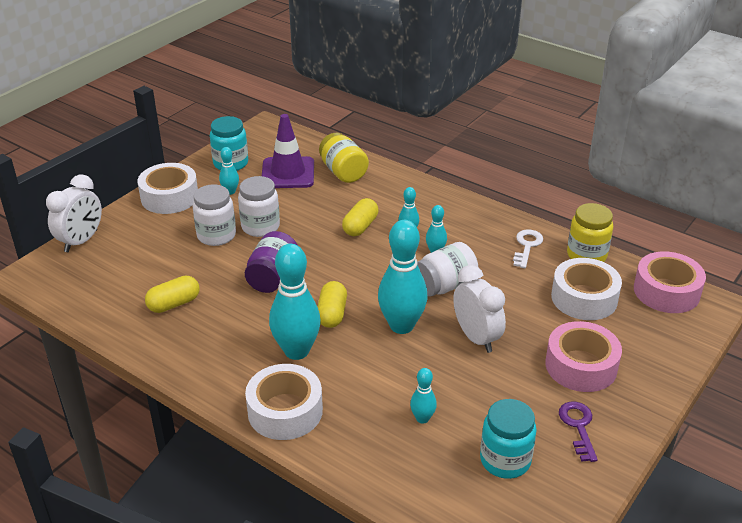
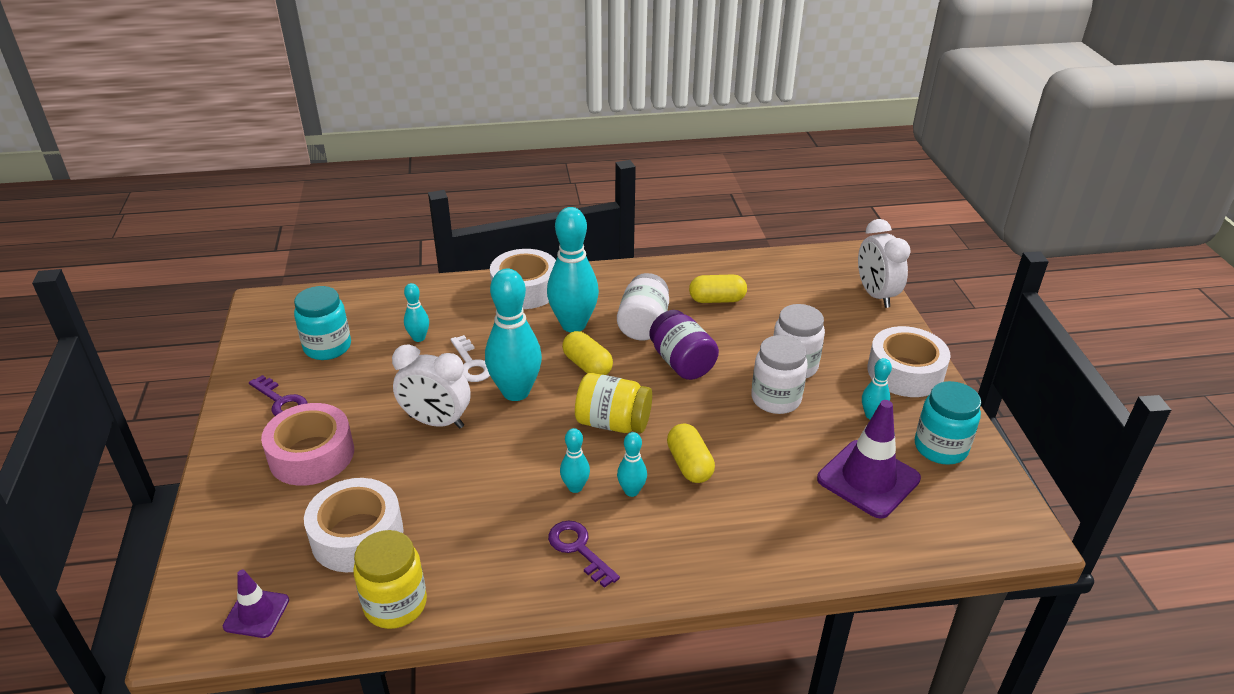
camera: 135 degrees right, 0 degrees up
(174, 304) = (717, 300): yellow capsule -> yellow capsule turned 75 degrees clockwise
(343, 172) = (819, 526): yellow jar -> yellow jar (613, 423)
(444, 285) = (521, 454): white jar -> white jar (643, 325)
(468, 226) = (578, 549): none -> purple key
(527, 246) = (481, 567): white key -> white key (471, 364)
(666, 291) = (256, 613): pink tape -> purple traffic cone

